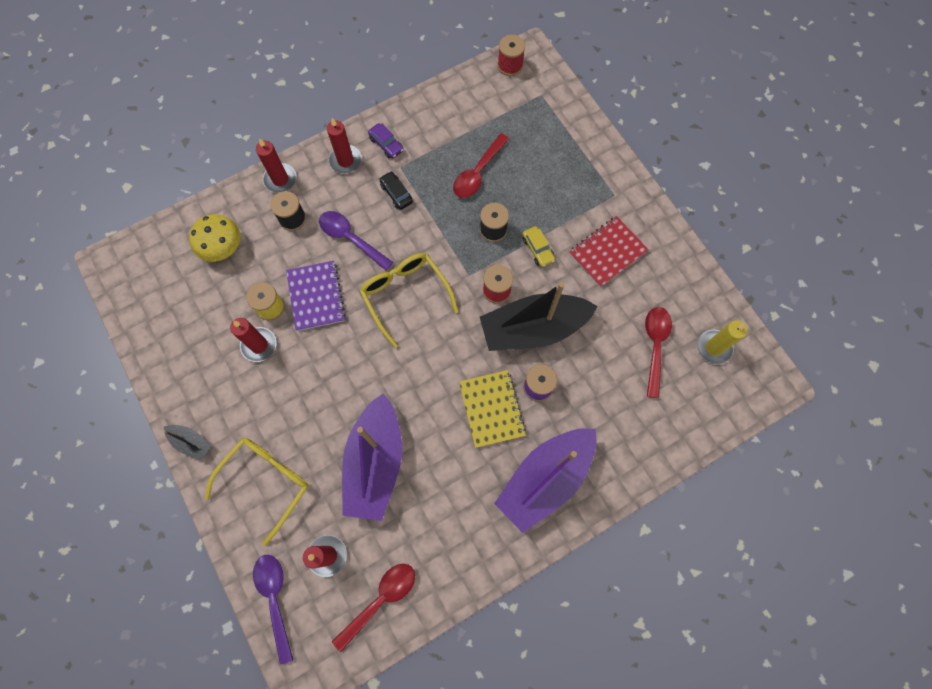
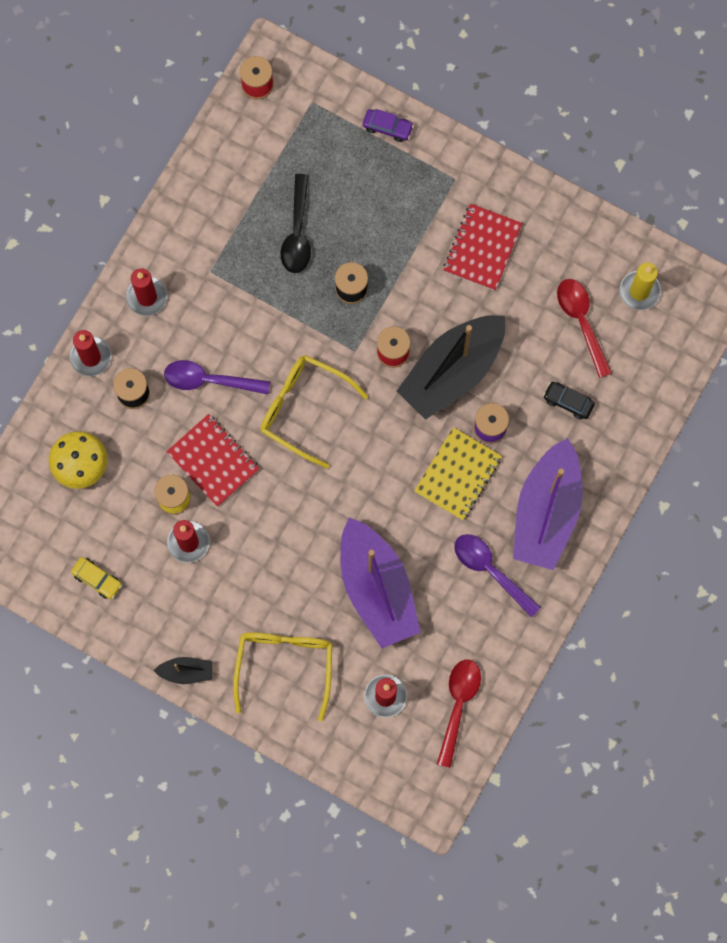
camera: 30 degrees left, 5 degrees up
(275, 599) = (361, 760): purple spoon -> purple spoon (490, 570)
(316, 296) = (213, 461): purple notebook -> red notebook
(386, 144) = (179, 254): purple car -> purple car (387, 127)
(396, 193) = (225, 304): black car -> black car (568, 402)
(478, 173) = (297, 232): red spoon -> black spoon
(491, 409) = (457, 474): yellow notebook -> yellow notebook turned 75 degrees clockwise
(538, 249) = (409, 284): yellow car -> yellow car (97, 579)

